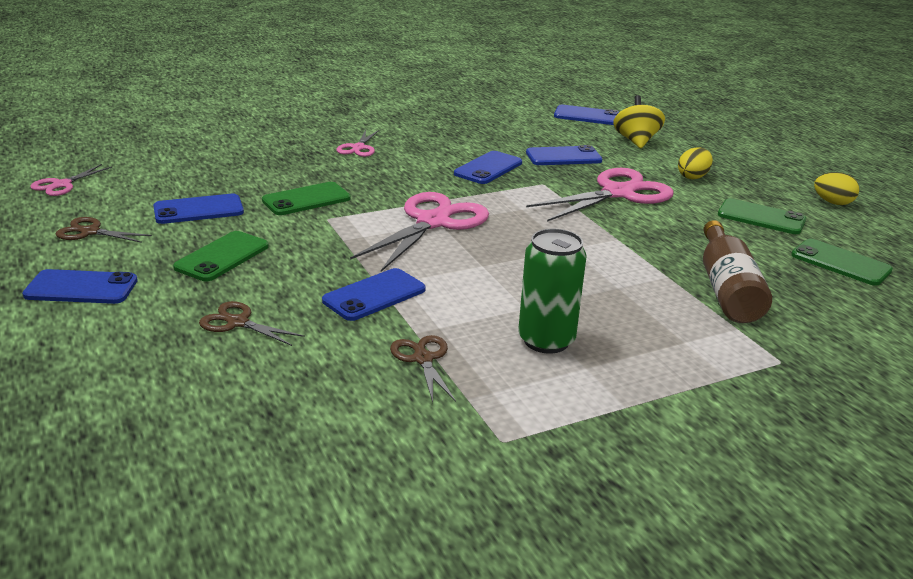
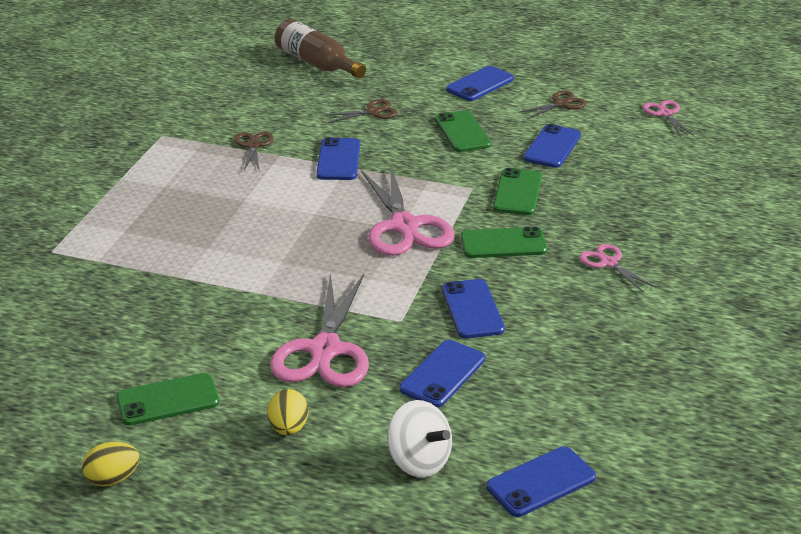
camera: 135 degrees right, 5 degrees up
(423, 359) = (253, 145): brown scissors -> brown scissors turned 120 degrees counterclockwise
(546, 340) = (205, 188): green can -> none
(636, 141) = (419, 461): yellow spinning top -> white spinning top
(727, 289) = (130, 290): brown bottle -> brown bottle (317, 64)
(840, 263) = (57, 377): green phone -> green phone (503, 244)

